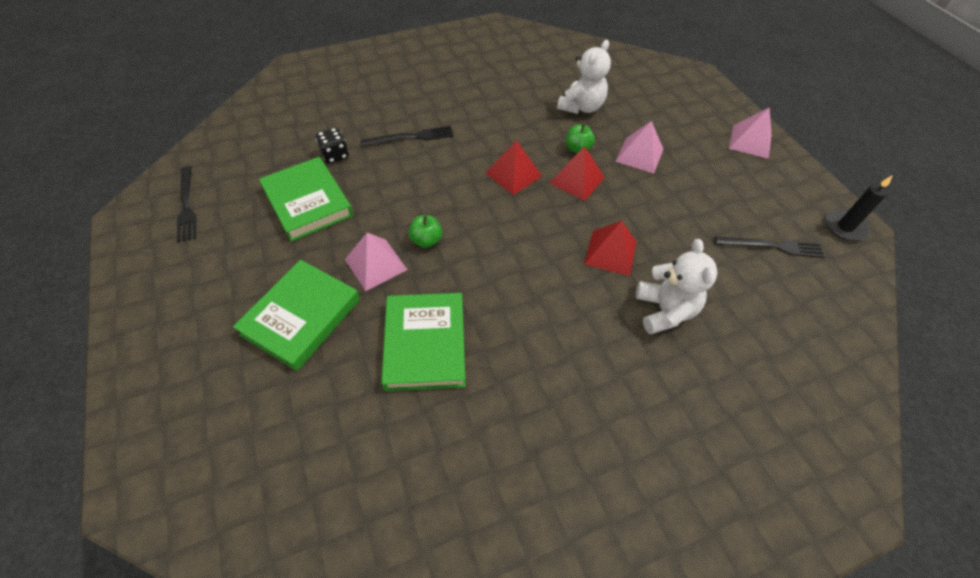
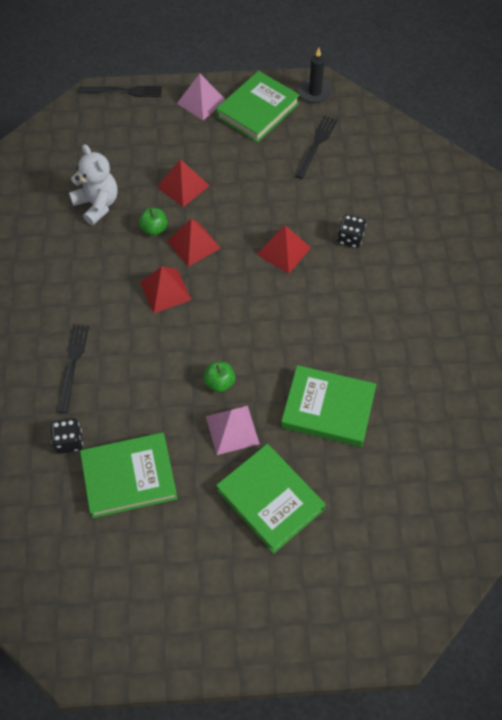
camera: 70 degrees left, 5 degrees up
(187, 206) = (85, 598): black fork -> black fork (123, 91)
(639, 155) = (183, 186): pink pyramid -> red pyramid
(664, 311) = (350, 238): white teddy bear -> black dice
(776, 185) = (257, 110): none -> green book

